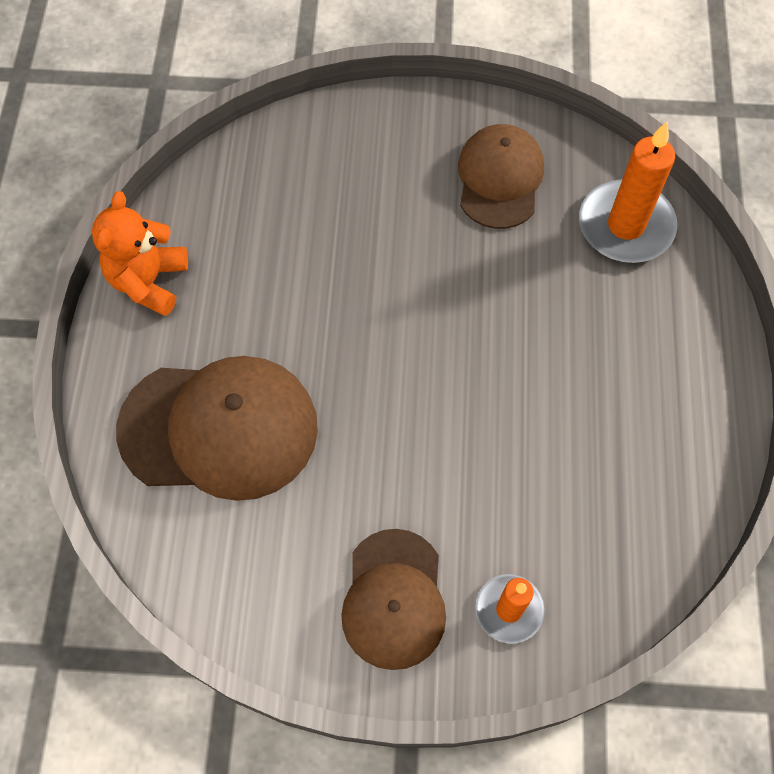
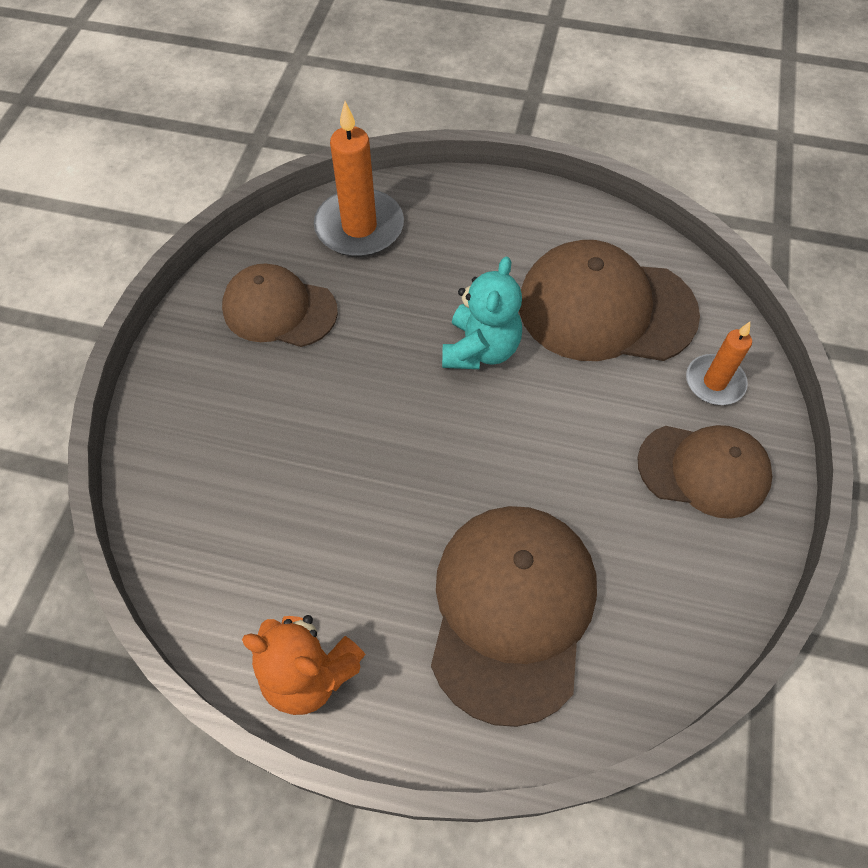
camera: 80 degrees left, 5 degrees down
(495, 365) = (480, 349): none -> turquoise teddy bear
(582, 486) = (606, 308): none -> brown cap

